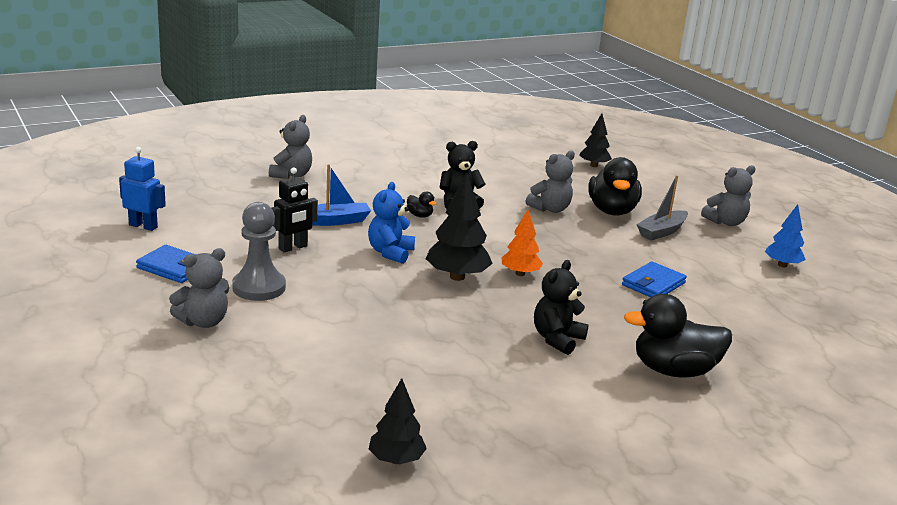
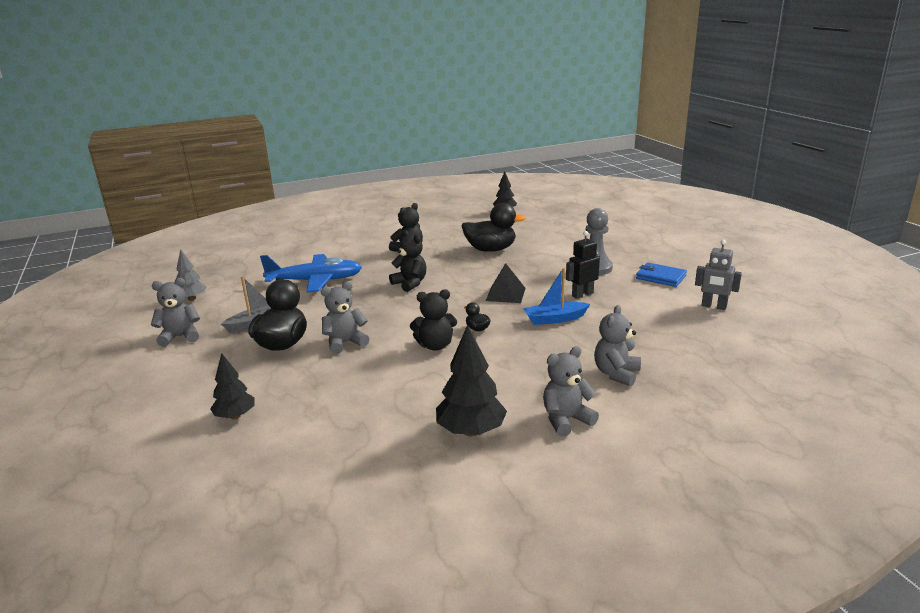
camera: 170 degrees left, 0 degrees up
(143, 226) = (713, 306): blue robot -> grey robot
(203, 322) = (617, 250): grey teddy bear -> grey teddy bear (566, 420)
(390, 253) = (505, 294): blue teddy bear -> black pyramid
(457, 277) = (457, 280): black tree -> black tree (471, 431)
(520, 273) = (410, 284): orange tree -> black teddy bear
(653, 284) = (315, 281): blue wallet -> blue plane
(674, 370) = (352, 240): black duck -> black duck (491, 250)
(782, 265) = (192, 299): blue tree -> grey tree

